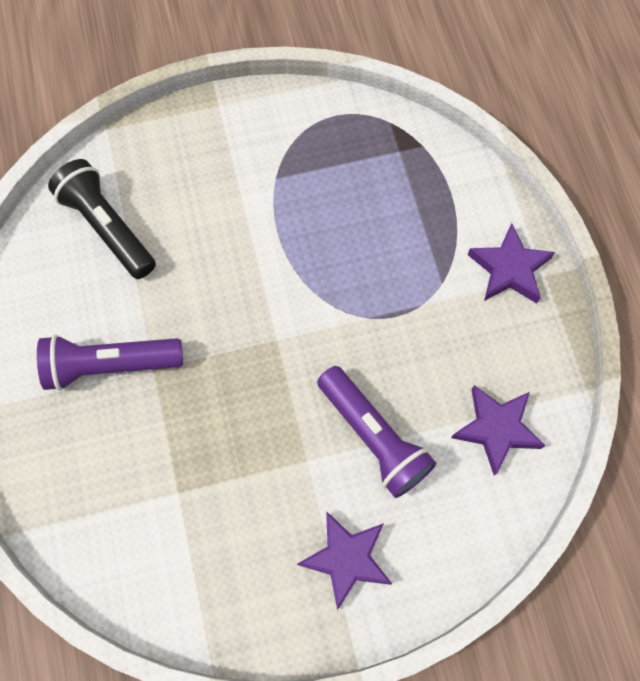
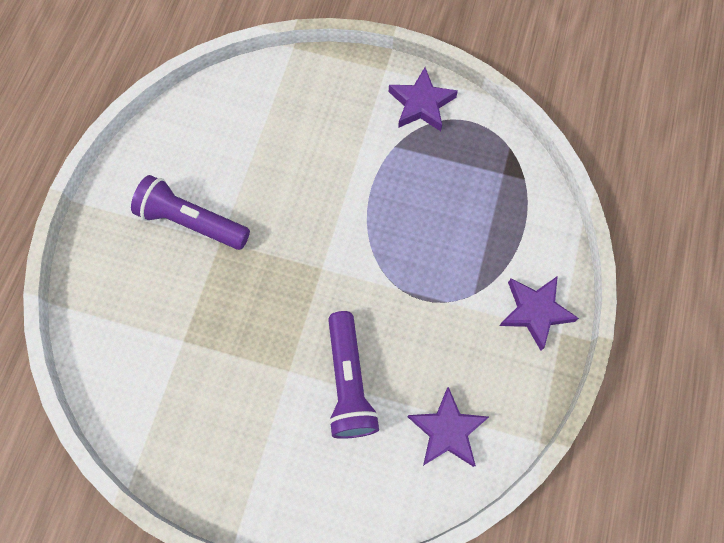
camera: 30 degrees right, 0 degrees up
(107, 227) = (250, 120): black flashlight -> none
(347, 559) = (273, 462): purple star -> purple star (421, 104)

